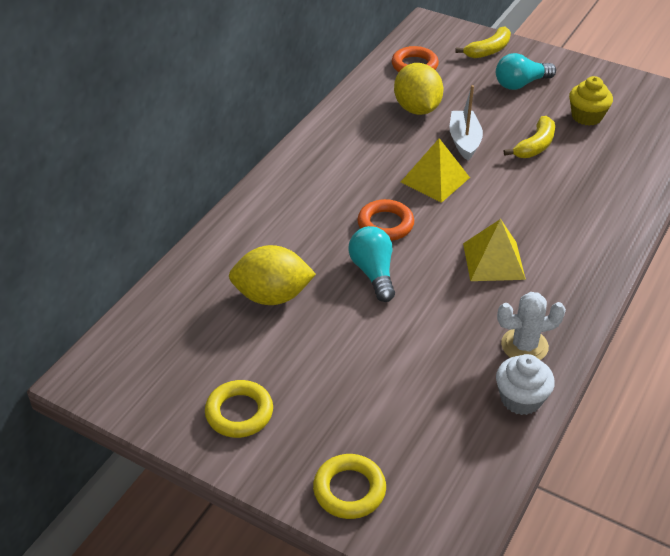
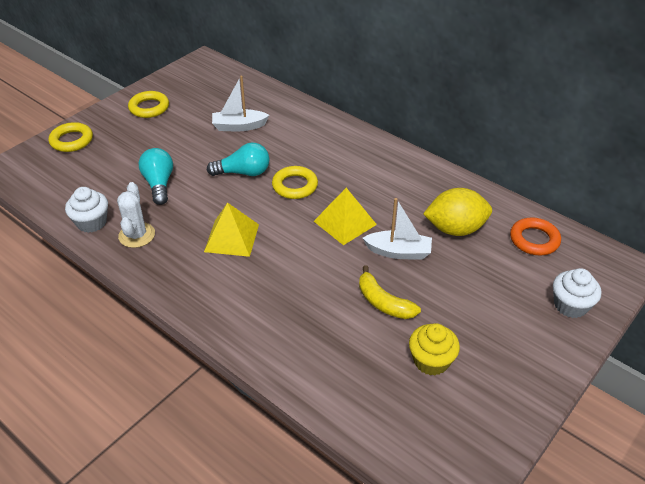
camera: 100 degrees right, 0 degrees up
(272, 296) = (239, 126): yellow lemon -> white boat
(385, 224) = (295, 186): orange ring -> yellow ring
(488, 50) = (570, 305): yellow banana -> white cupcake
(521, 84) = (499, 318): turquoise light bulb -> turquoise light bulb (159, 184)

